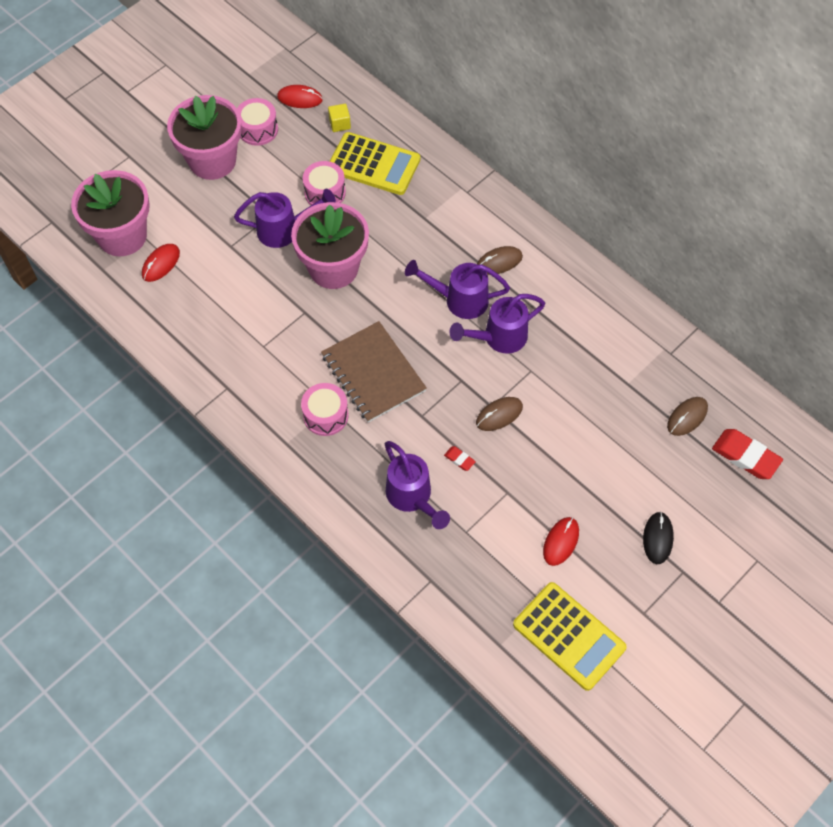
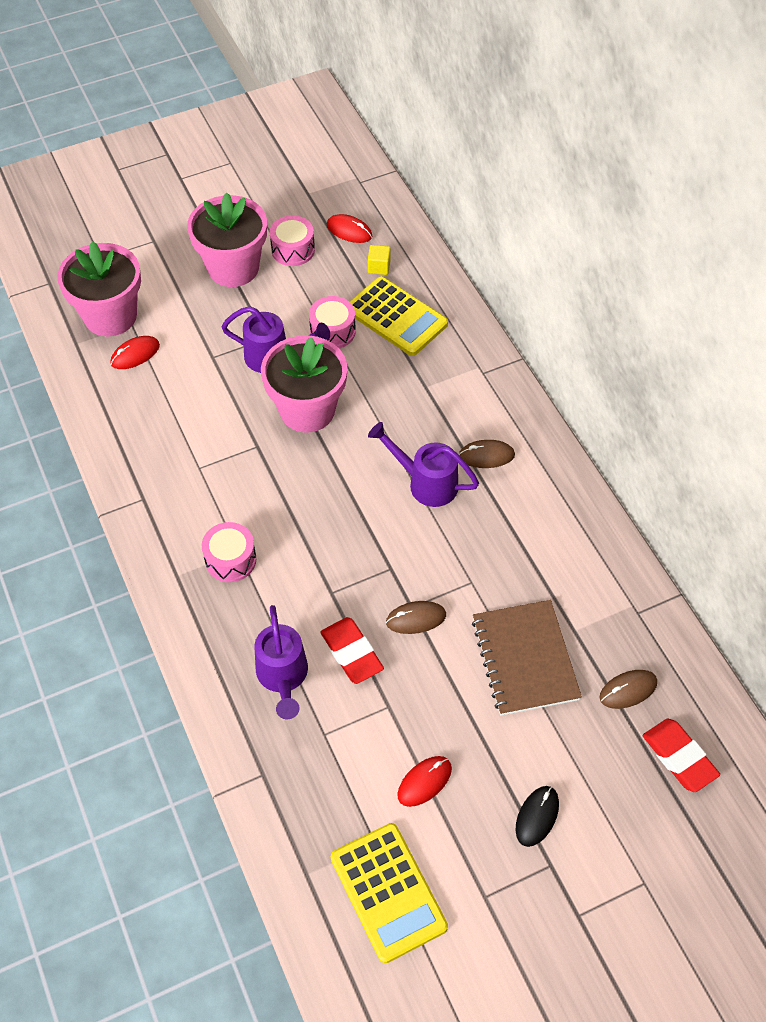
camera: 20 degrees right, 5 degrees down
(373, 373) = (300, 531): brown notebook -> brown notebook (525, 659)
(459, 459) = (351, 653): red eraser -> red eraser, size x2.10
(499, 338) = (451, 536): purple watering can -> none

